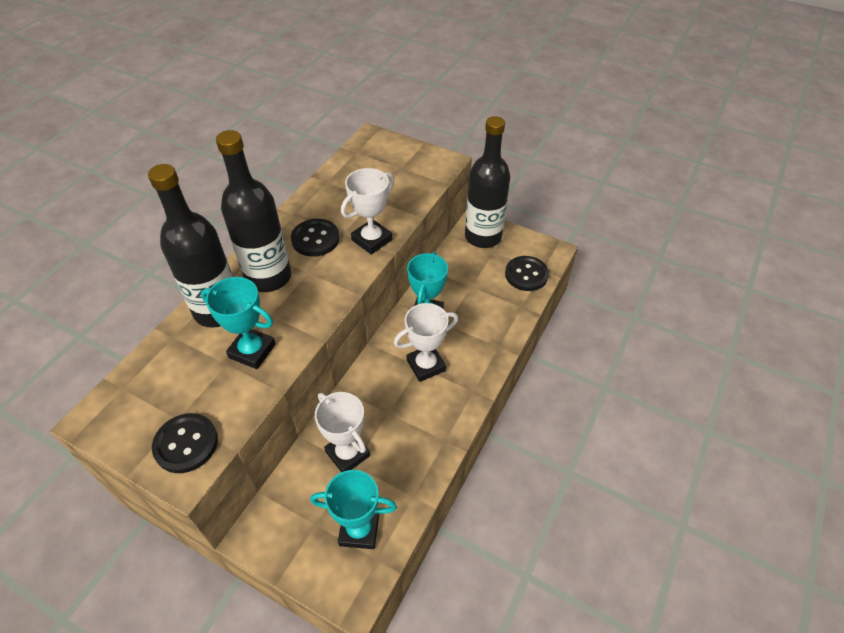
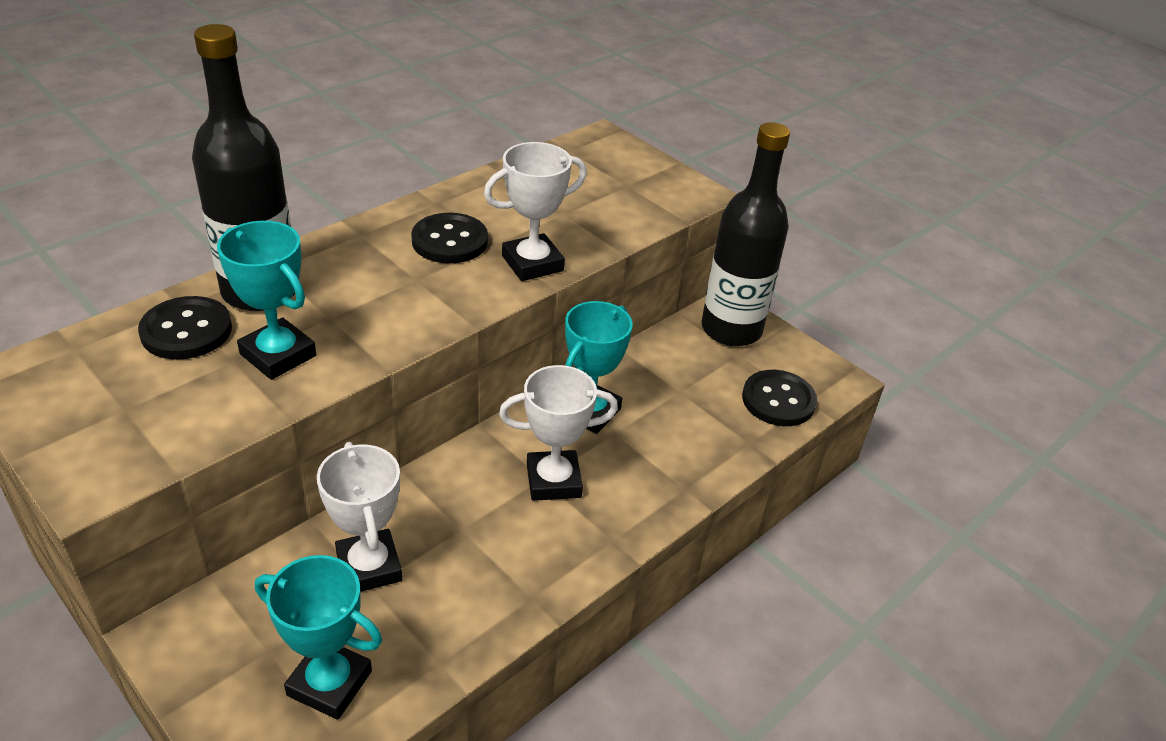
camera: 15 degrees right, 10 degrees down
(186, 444) = (115, 445): black button -> black button (186, 331)
(268, 277) = (355, 270): black bottle -> none

